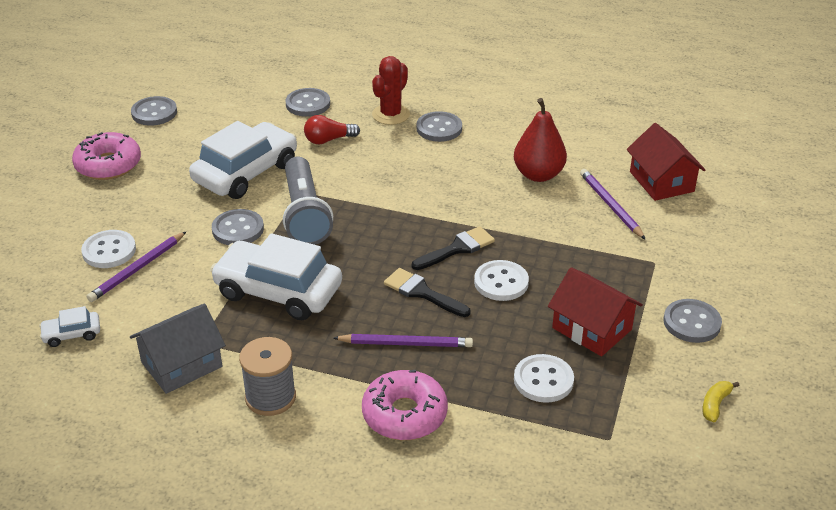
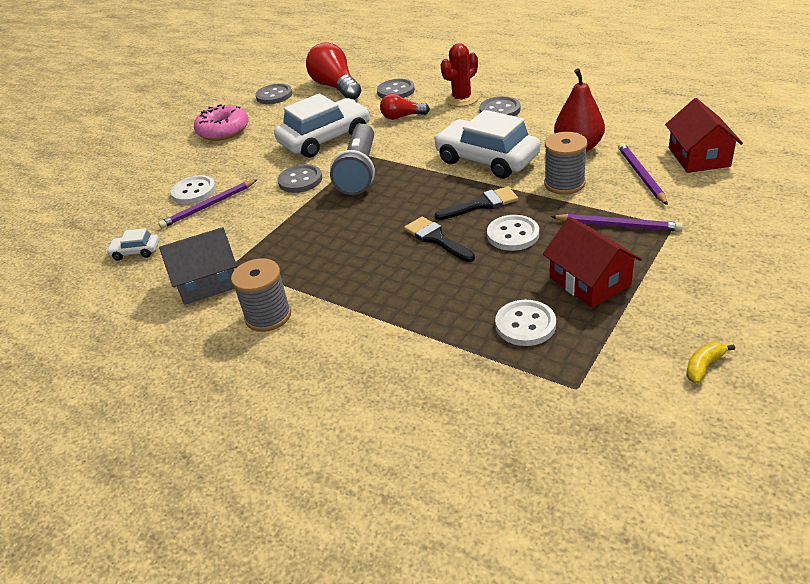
camera: 20 degrees right, 0 degrees up
(230, 99) = (336, 87): none -> red light bulb
(278, 291) = (312, 230): white car -> white car (487, 159)
(404, 414) = (380, 343): pink donut -> none
(406, 343) = (405, 280): purple pencil -> purple pencil (618, 225)
(536, 219) = (564, 184): none -> grey spool
(692, 323) = (697, 284): grey button -> none

